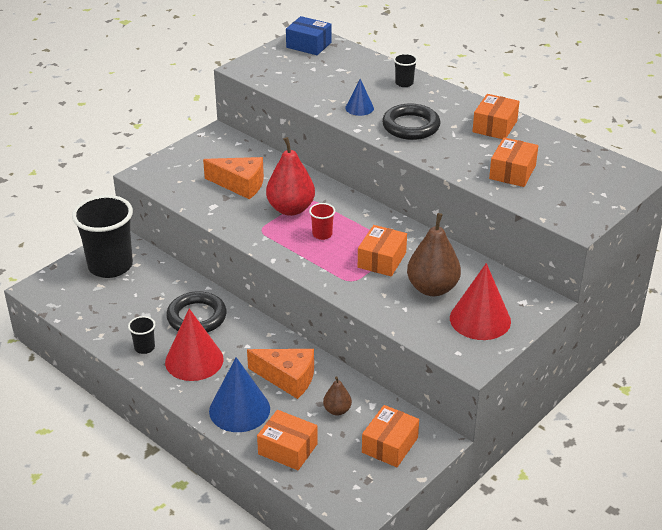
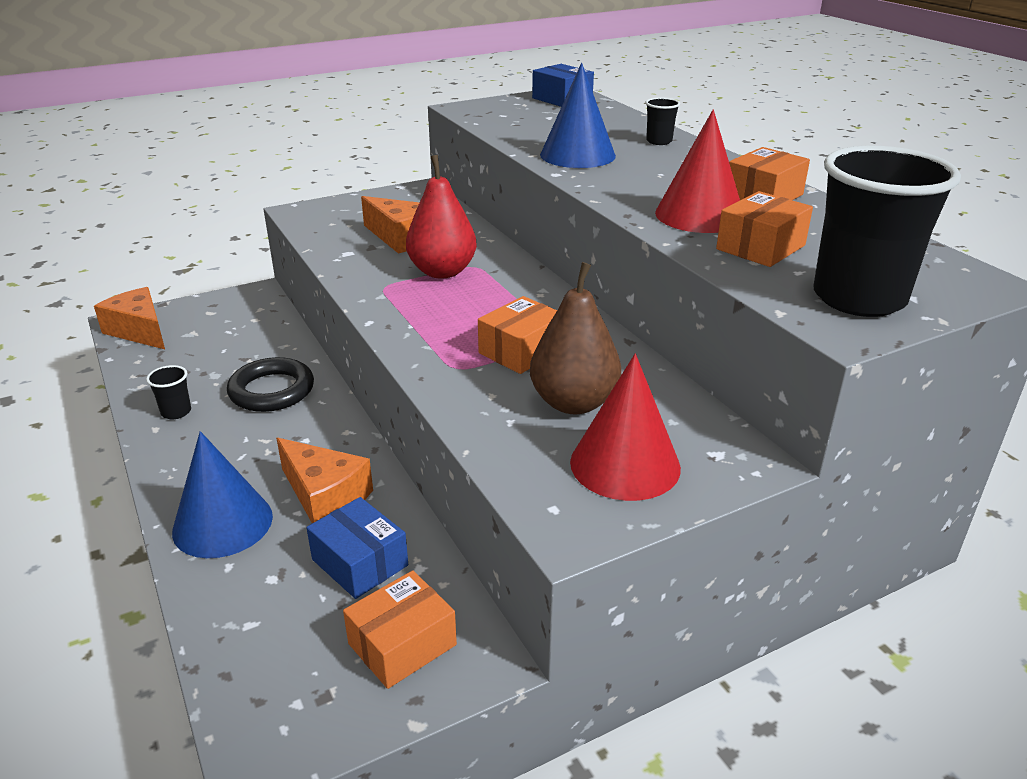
camera: 20 degrees right, 5 degrees down
(58, 293) = (139, 331): none -> orange cheese
(110, 266) = (224, 315): black cup -> black cup (859, 298)
(194, 360) = (222, 442): red cone -> red cone (699, 215)
(287, 449) = (241, 603): orange box -> none
(322, 234) = (460, 306): red cup -> none
(337, 410) = (360, 562): brown pear -> blue box
(359, 108) = (577, 155): blue cone -> blue cone, size x1.84
(411, 126) = (635, 180): black ring -> none

